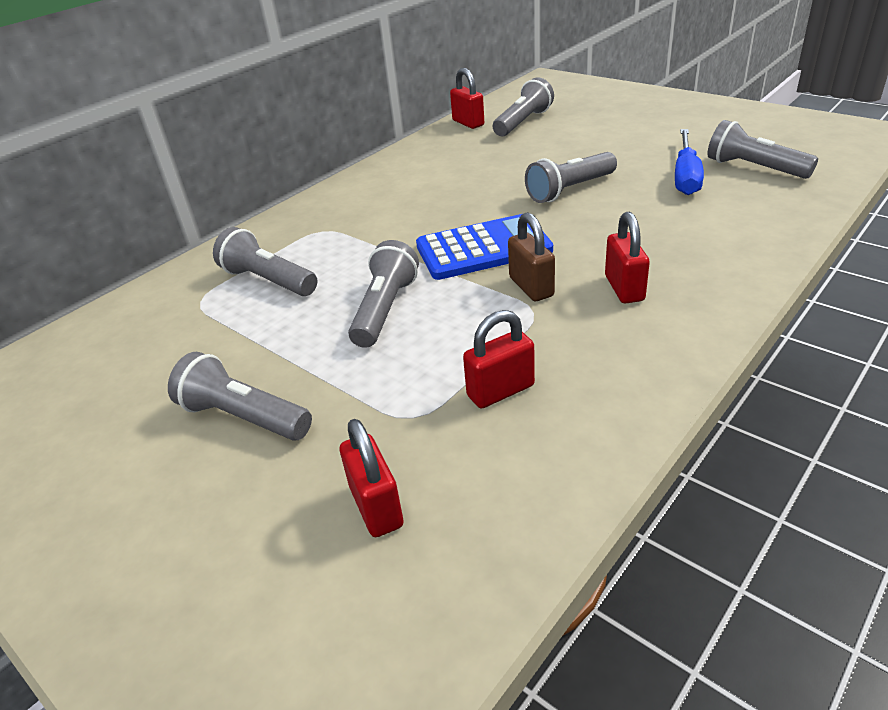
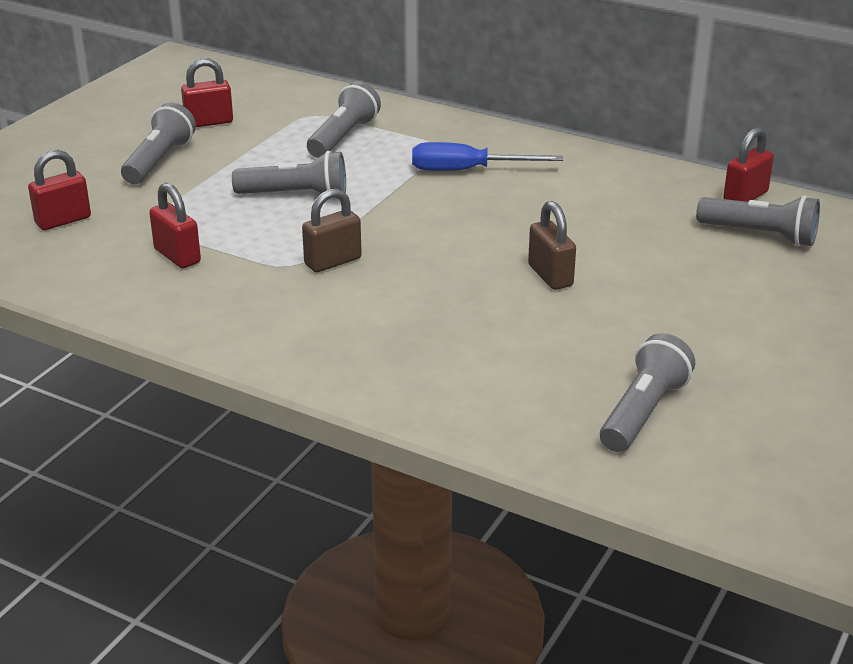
camera: 75 degrees right, 5 degrees down
(483, 248) = (406, 232): blue calculator -> none
(569, 190) = (550, 276): grey flashlight -> brown padlock
(624, 288) = (330, 311): red padlock -> red padlock (209, 122)
(685, 176) = (605, 357): blue screwdriver -> blue screwdriver (467, 170)

